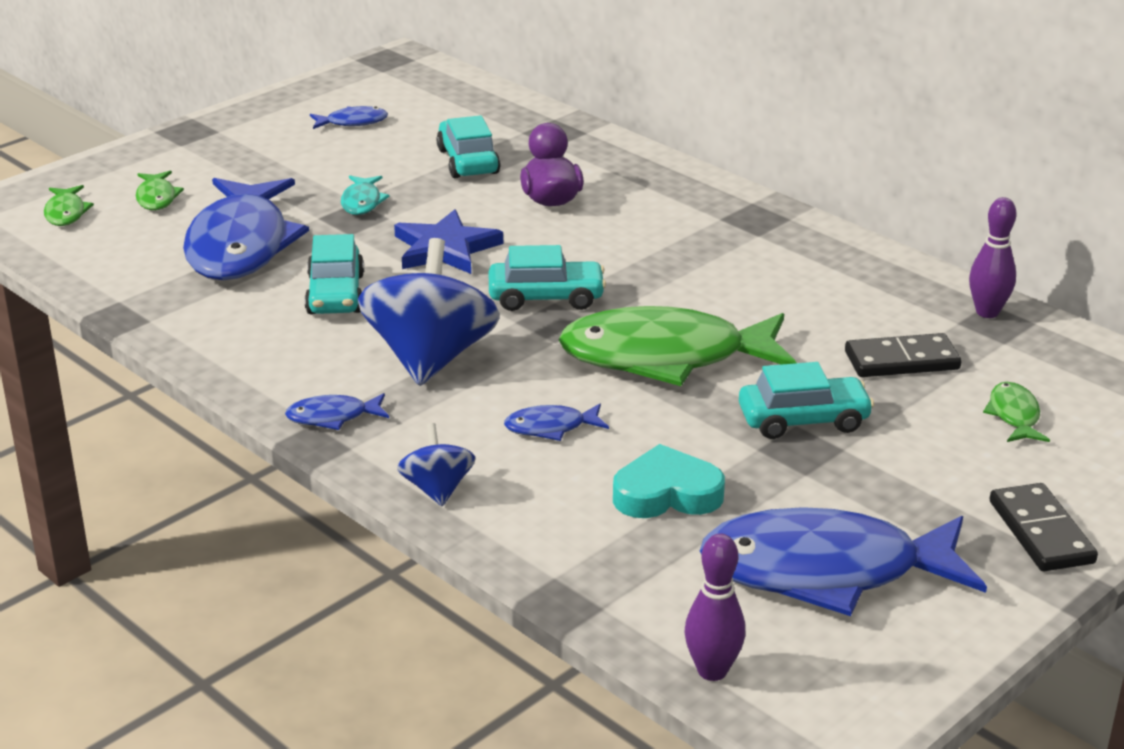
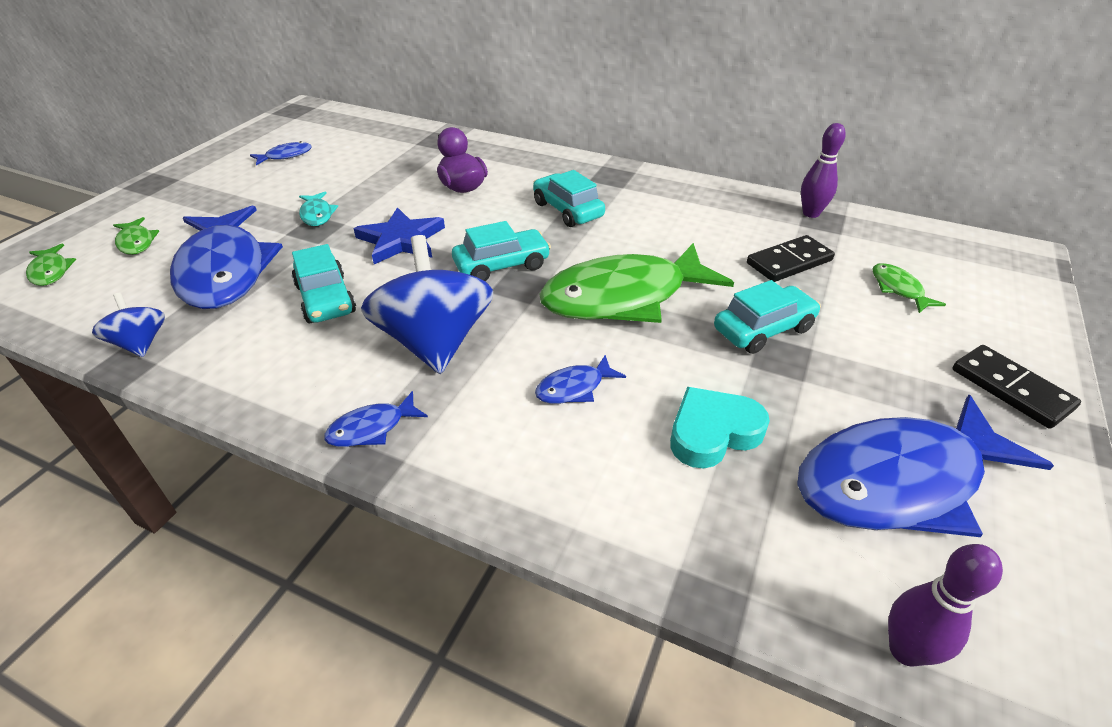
camera: 20 degrees left, 10 degrees up
(437, 489) = (509, 488): blue spinning top -> blue spinning top (140, 344)
(468, 161) = (386, 170): turquoise car -> turquoise car (567, 210)

